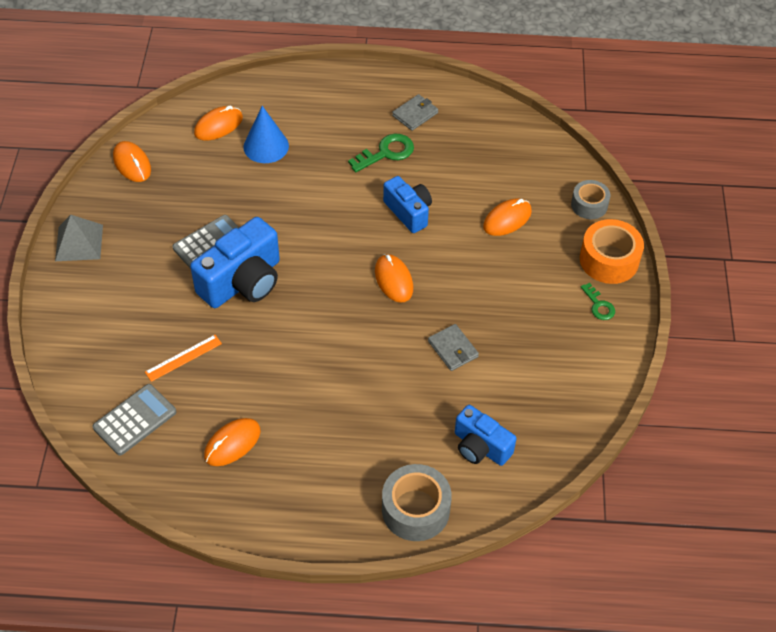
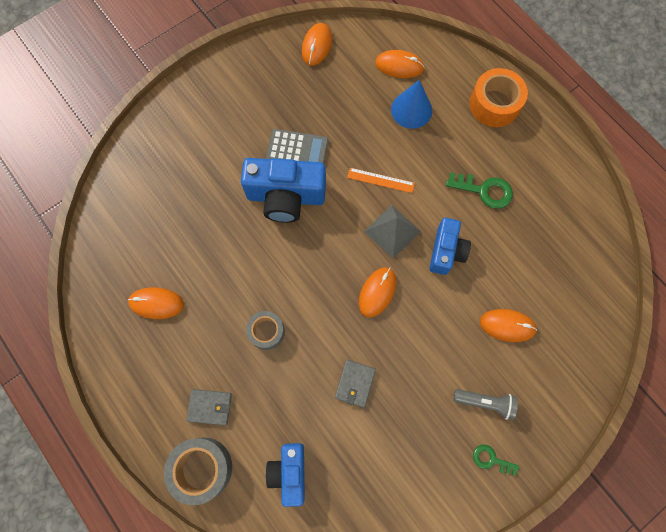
camera: 50 degrees right, 20 degrees up
(79, 242) = (227, 74): grey pyramid -> grey pyramid (392, 231)
(135, 420) = (125, 229): grey calculator -> none
(183, 358) = (195, 215): orange ruler -> orange ruler (380, 180)
(415, 114) = (540, 179): grey wallet -> grey wallet (210, 407)
(552, 277) = (485, 402): none -> grey flashlight
(589, 205) = (581, 375): grey tape -> grey tape (266, 331)
(598, 305) = (491, 459): green key -> green key turned 90 degrees clockwise
(609, 260) = (542, 433): orange tape -> orange tape (494, 104)

